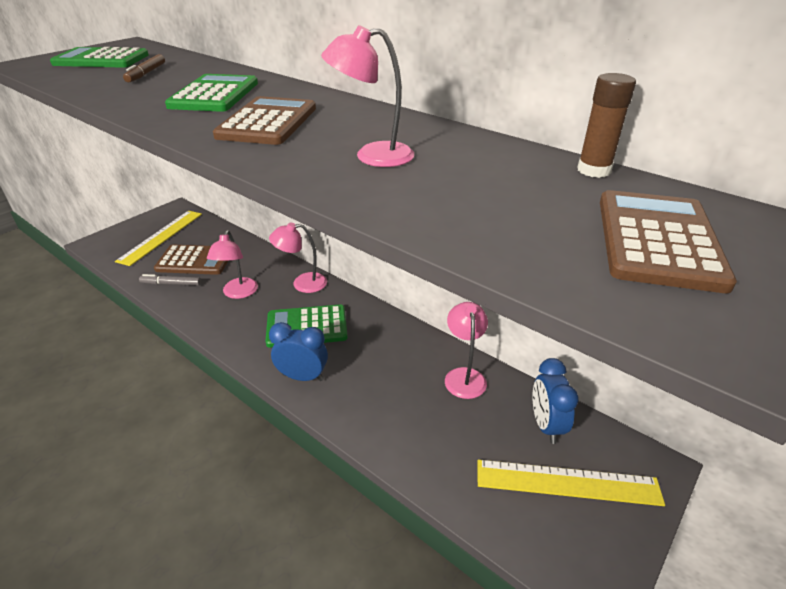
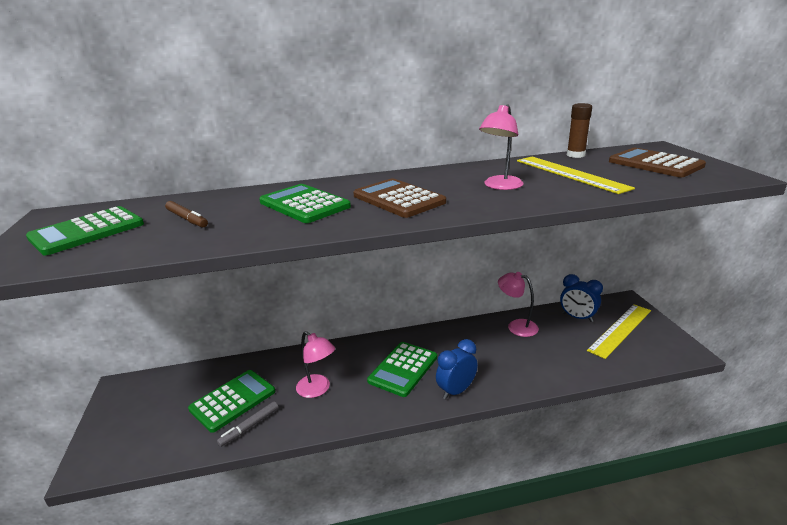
camera: 50 degrees left, 10 degrees down
(161, 236) = (156, 411): yellow ruler -> yellow ruler (570, 174)
(194, 261) = (233, 400): brown calculator -> green calculator
(302, 283) = (348, 352): pink lamp -> none

